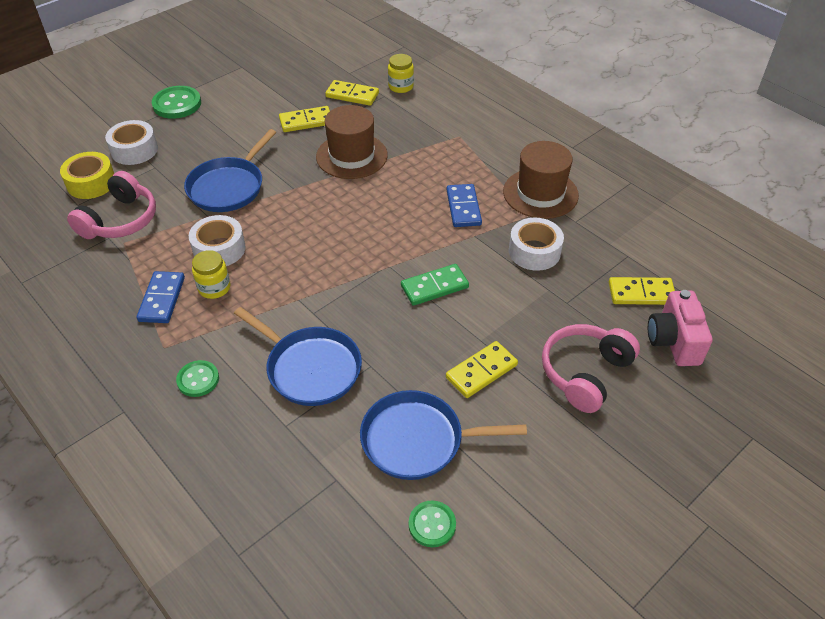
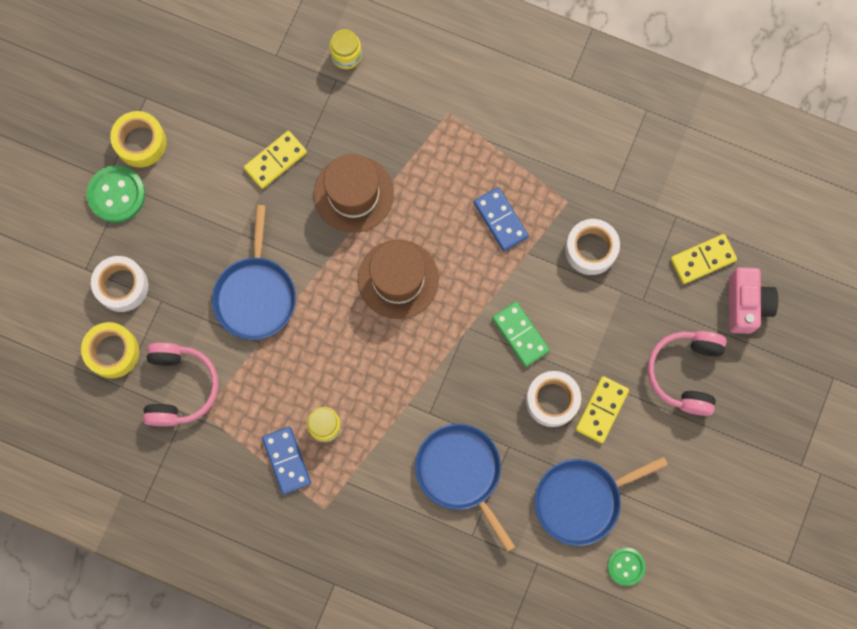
camera: 25 degrees left, 30 degrees up
(198, 379) = (374, 527): green button -> none
(218, 85) = (140, 142): none -> yellow tape
(219, 249) = (299, 379): white tape -> white tape (552, 400)
(310, 368) = (460, 472): blue pan -> blue pan turned 135 degrees counterclockwise
(352, 95) = (300, 94): yellow domino -> none
(434, 287) = (520, 334): green domino -> green domino turned 75 degrees counterclockwise
(540, 193) = (565, 166): brown hat -> brown hat (398, 279)
(673, 341) = (746, 304): pink camera -> pink camera turned 150 degrees counterclockwise

